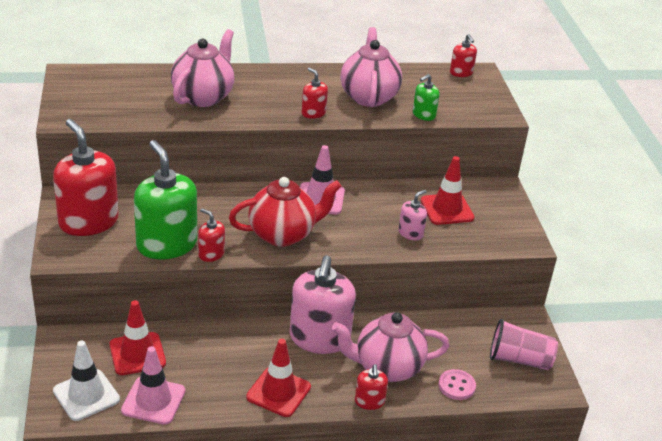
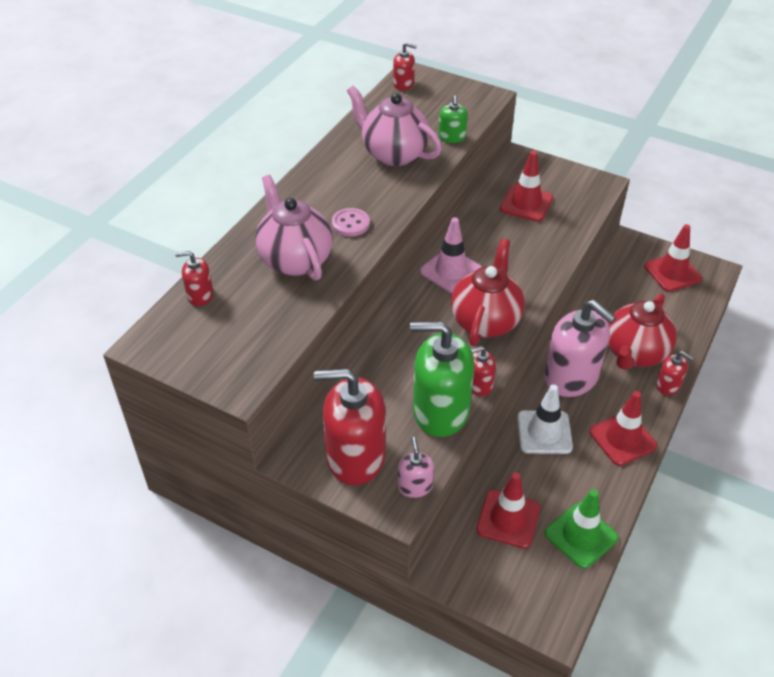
camera: 50 degrees left, 10 degrees up
(86, 395) = (542, 587): white traffic cone -> white traffic cone (544, 432)
(153, 401) = (581, 535): pink traffic cone -> green traffic cone
(313, 113) = (391, 200): red soap dispenser -> red soap dispenser (200, 295)
(387, 367) = (634, 353): pink teapot -> red teapot
(410, 233) = (543, 241): pink soap dispenser -> pink soap dispenser (415, 486)
(456, 386) = (680, 324): pink button -> pink button (350, 224)
(519, 359) = (672, 272): pink cup -> red traffic cone

